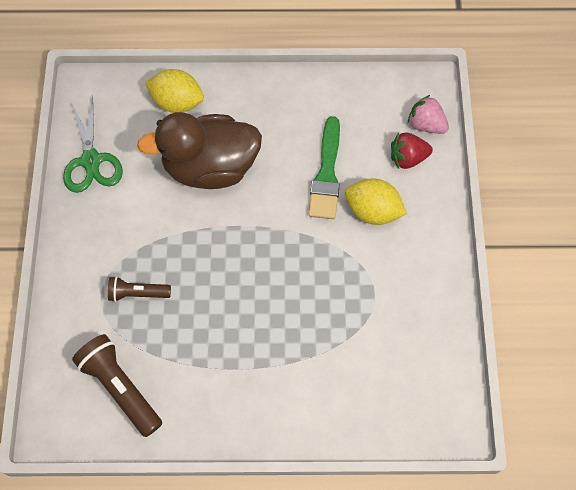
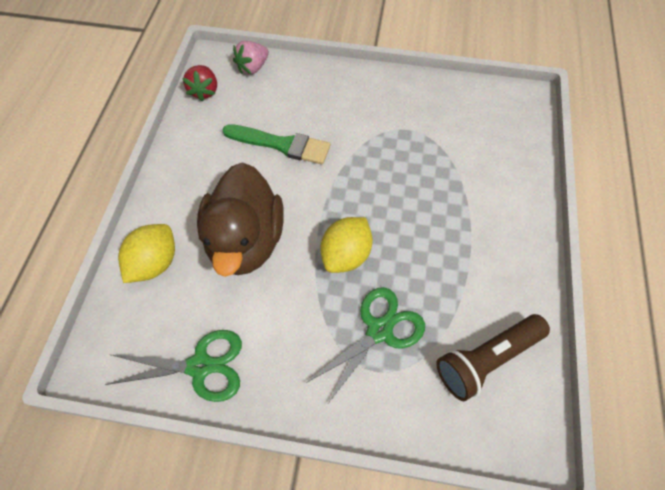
camera: 80 degrees left, 5 degrees down
(138, 293) = (379, 330): brown flashlight -> green scissors
(373, 211) = (327, 117): yellow lemon -> yellow lemon (346, 255)
(408, 158) = (282, 85): red strawberry -> red strawberry (204, 91)

